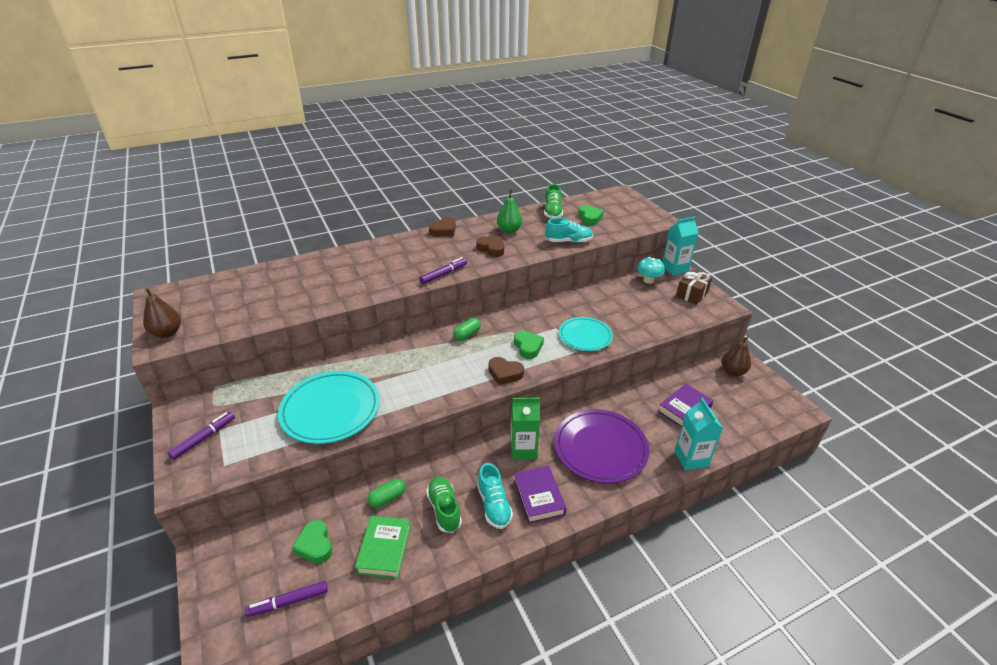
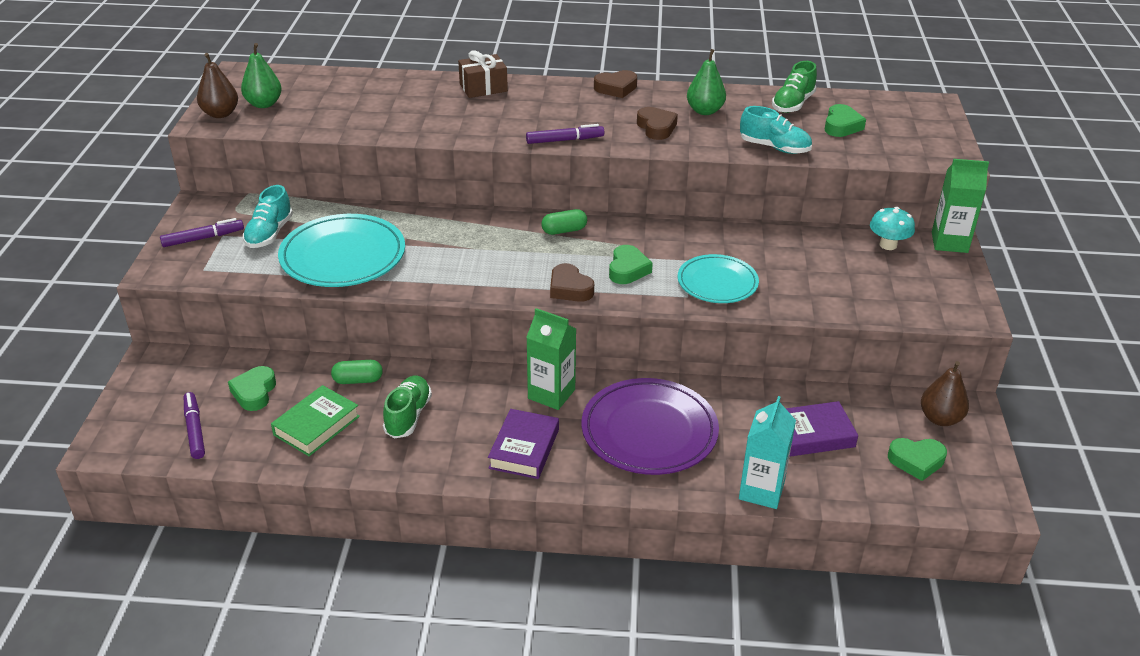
camera: 30 degrees right, 0 degrees up
(199, 314) = (264, 104): none -> green pear
(288, 602) = (195, 430): purple marker -> purple marker turned 60 degrees clockwise
(494, 505) = (465, 435): turquoise shoe -> turquoise shoe (269, 234)
(674, 269) = (949, 242): turquoise carton -> green carton
(692, 294) = (938, 283): brown gift -> brown gift (483, 88)
(745, 402) = (916, 461): none -> green heart

